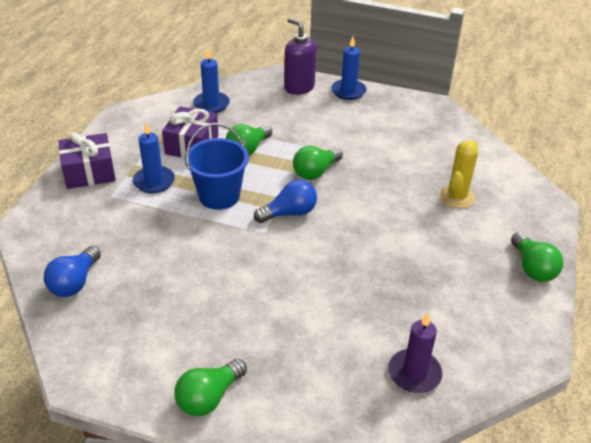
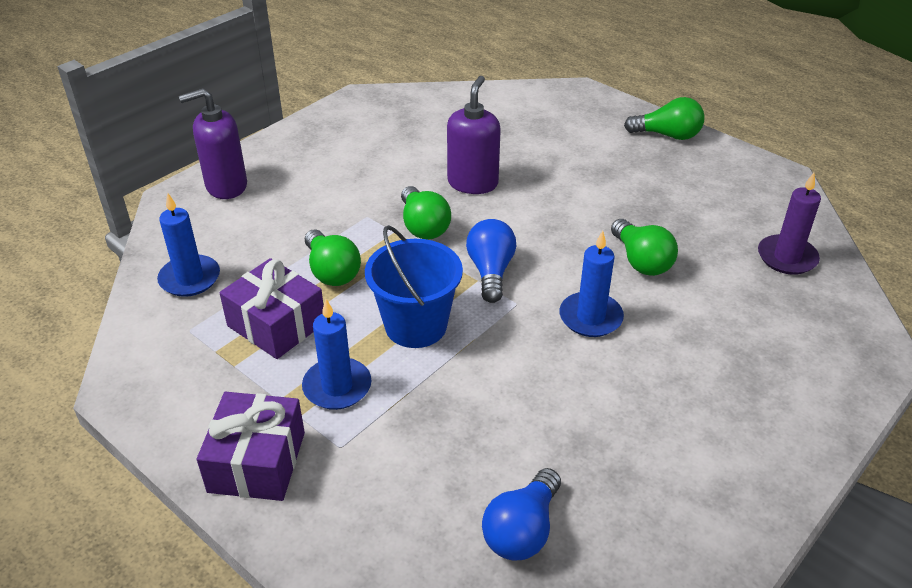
camera: 65 degrees left, 0 degrees up
(75, 282) = (522, 530): blue light bulb -> blue light bulb turned 75 degrees clockwise
(209, 397) = (784, 428): green light bulb -> green light bulb (641, 261)
(348, 91) = (274, 149): blue candle -> blue candle (590, 317)
(379, 180) = (473, 183): none -> purple soap dispenser
(456, 197) = (536, 141): yellow cactus -> none

